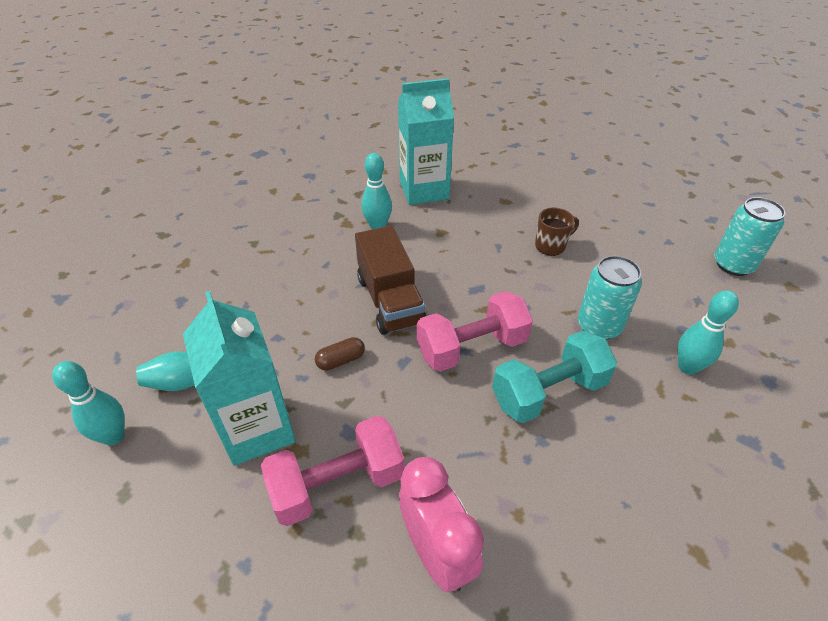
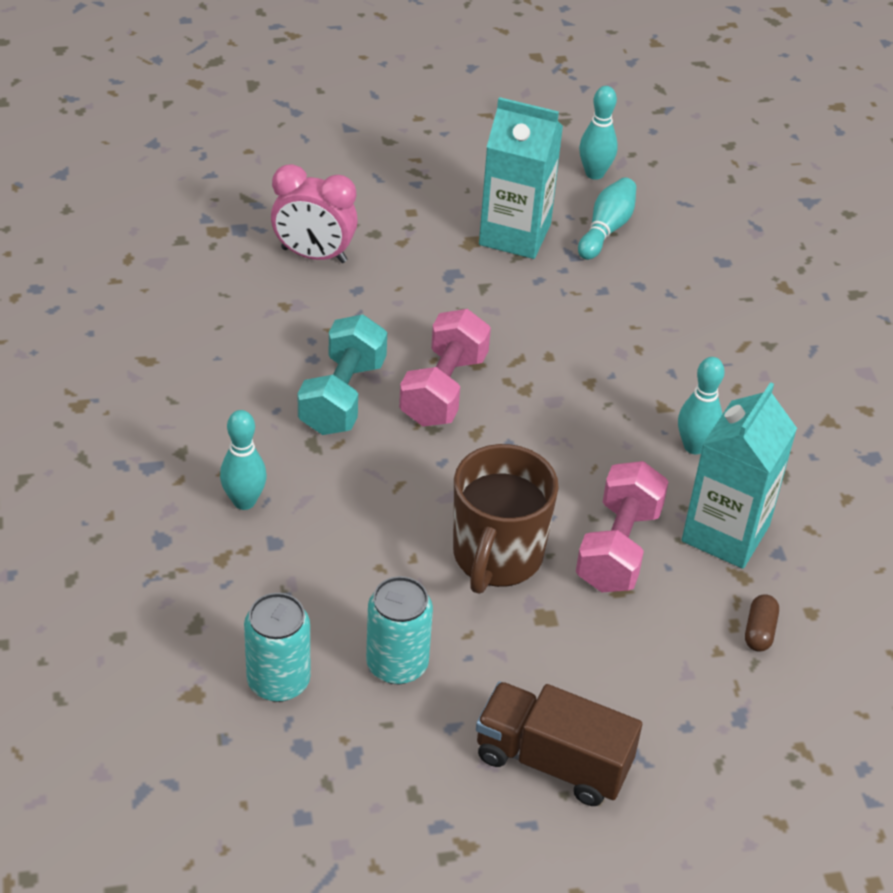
camera: 130 degrees right, 0 degrees up
(337, 484) = (418, 244): pink dumbbell -> pink dumbbell (618, 548)
(341, 360) = (529, 309): brown capsule -> brown capsule (759, 631)
(390, 300) = (565, 380): brown truck -> brown truck (552, 761)
(551, 246) = (496, 556): brown mug -> brown mug, size x2.00
(599, 326) = (356, 488): turquoise can -> turquoise can (397, 664)

